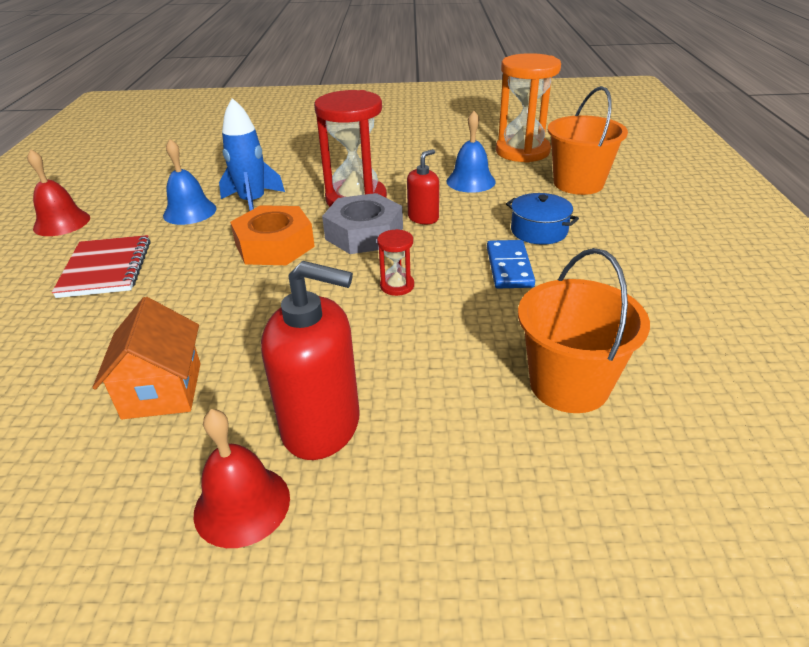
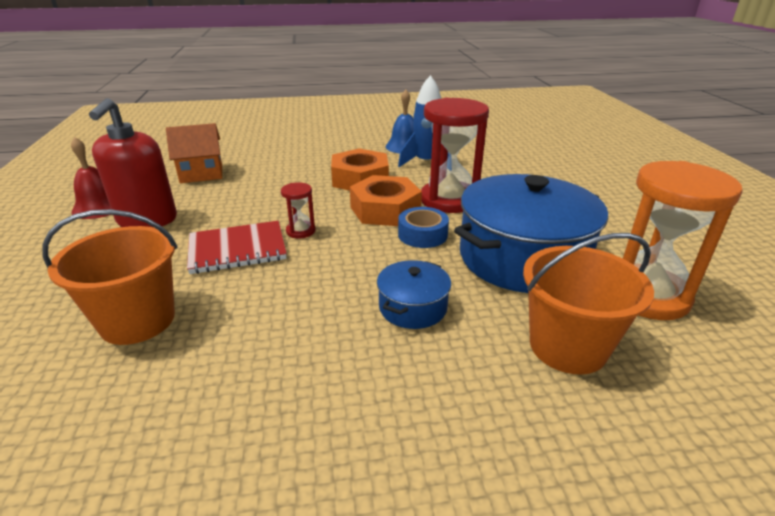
camera: 80 degrees right, 5 degrees down
(62, 223) = (380, 119): red bell -> none
(106, 269) = (326, 139): red notebook -> red notebook (237, 249)
(364, 234) = (385, 210): grey nut -> orange nut
(423, 218) = (422, 235): red soap dispenser -> blue tape
(471, 181) = (522, 258): blue bell -> blue pot
(509, 267) = (331, 287): blue domino -> none

